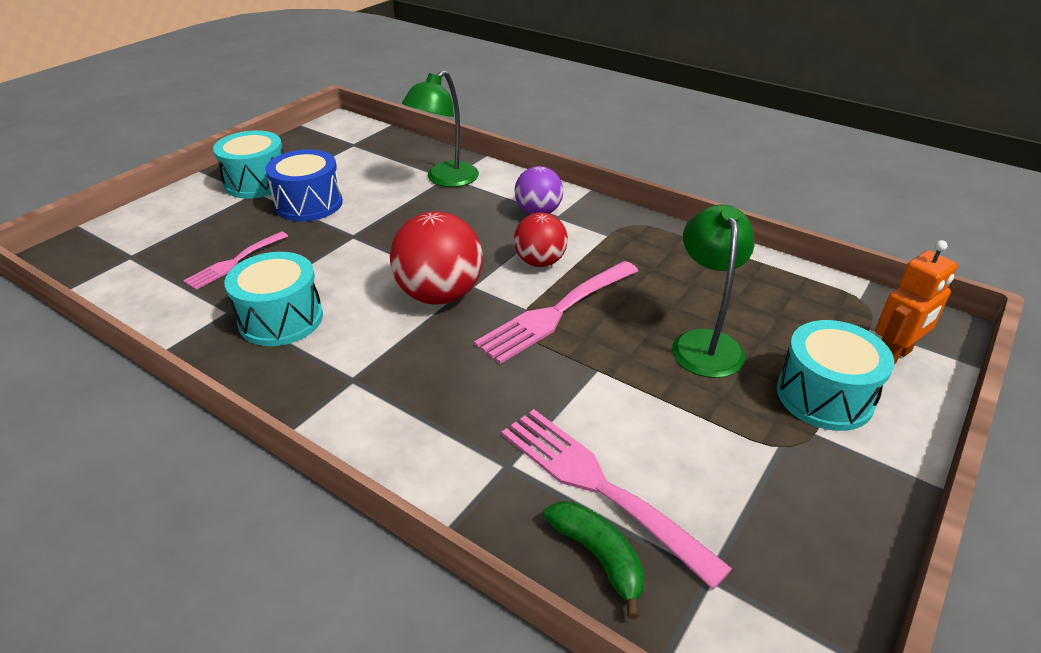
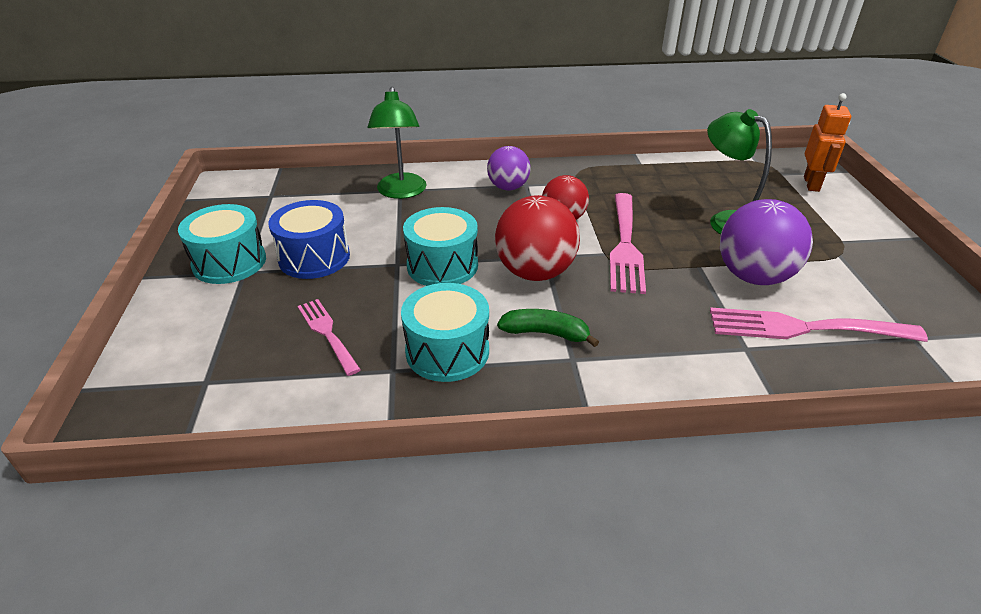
camera: 40 degrees left, 0 degrees up
(234, 262) = (327, 333): pink fork -> pink fork turned 150 degrees clockwise
(599, 557) = (862, 363): green banana -> green banana (546, 333)
(635, 409) = (753, 276): none -> purple ball
(824, 396) = (817, 219): turquoise drum -> turquoise drum (442, 265)

